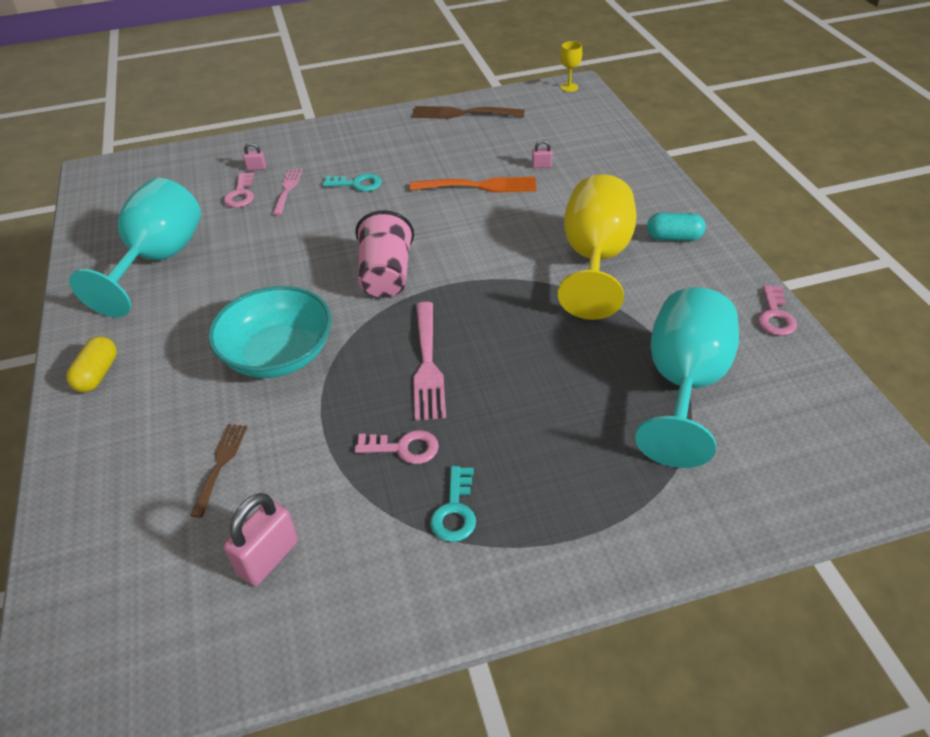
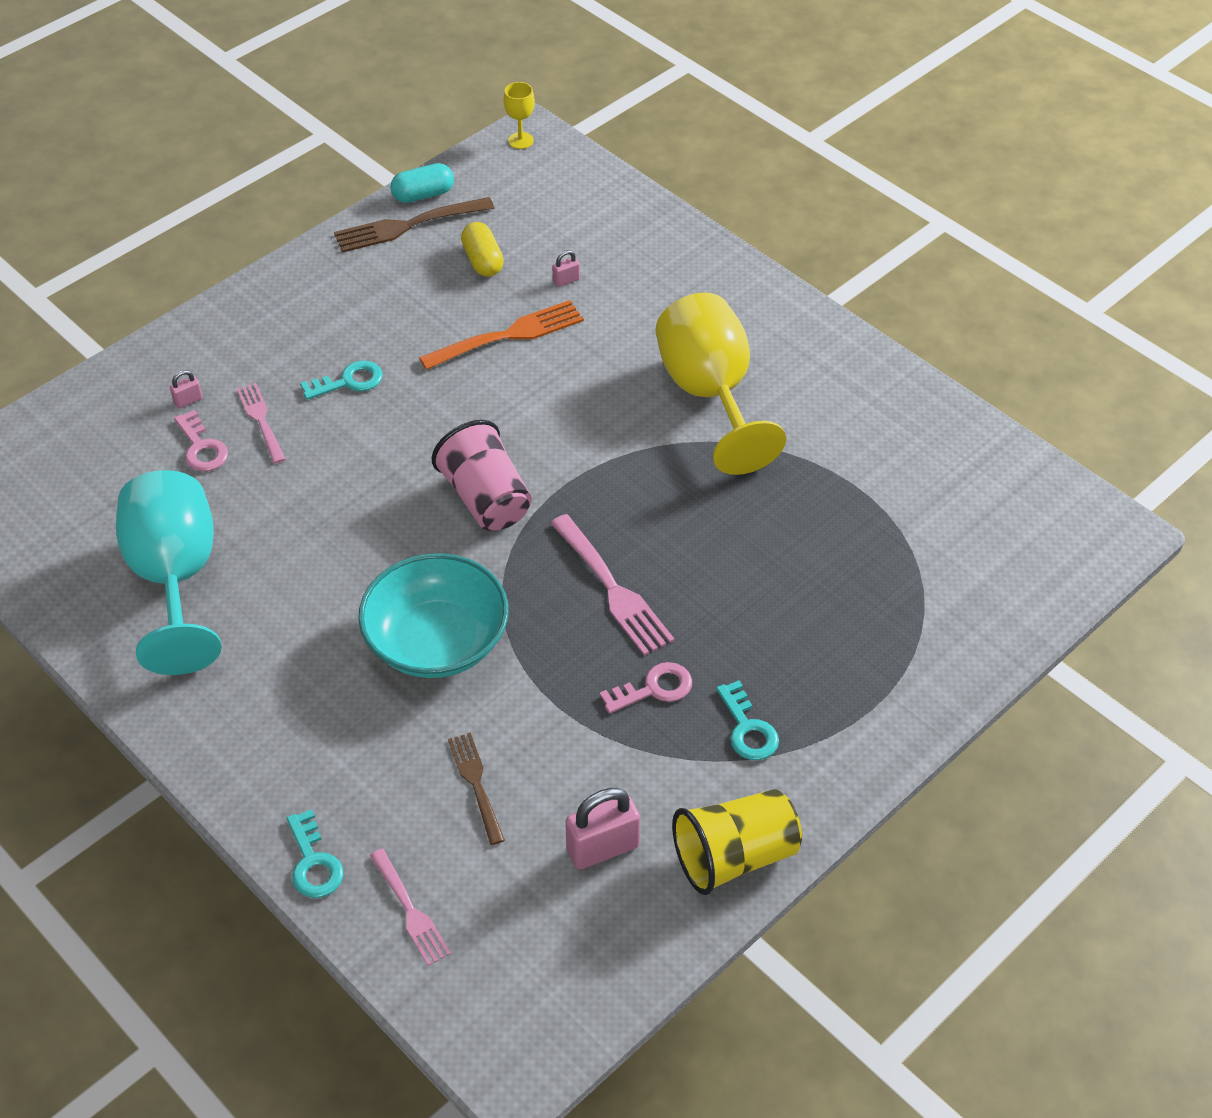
camera: 30 degrees left, 5 degrees up
(68, 473) = (313, 862): none -> turquoise key
(94, 541) = (410, 911): none -> pink fork
(98, 374) = (239, 747): yellow capsule -> yellow capsule (483, 261)
(268, 558) = (602, 848): pink padlock -> pink padlock turned 60 degrees clockwise
(366, 617) = (734, 856): none -> yellow cup
(674, 237) = (778, 336): turquoise capsule -> turquoise capsule (423, 195)
(684, 385) = (885, 514): turquoise goblet -> none
(775, 315) = (931, 401): pink key -> none

